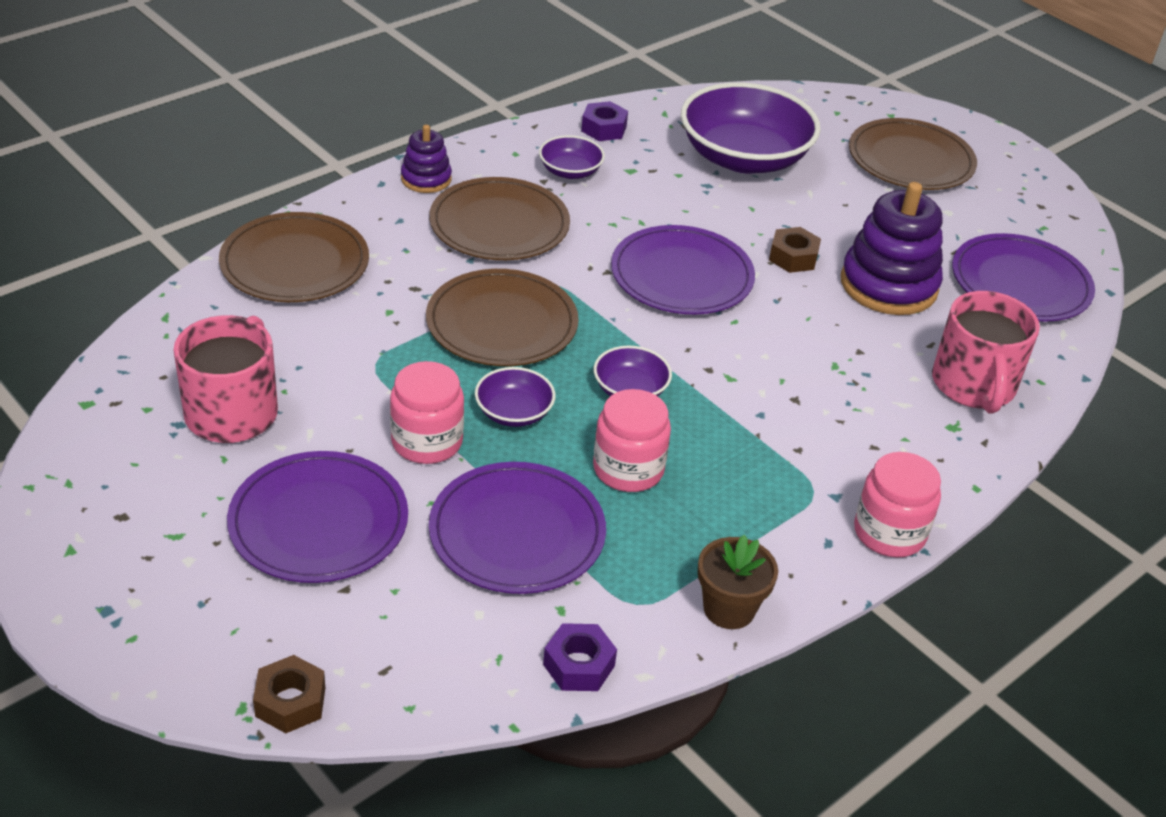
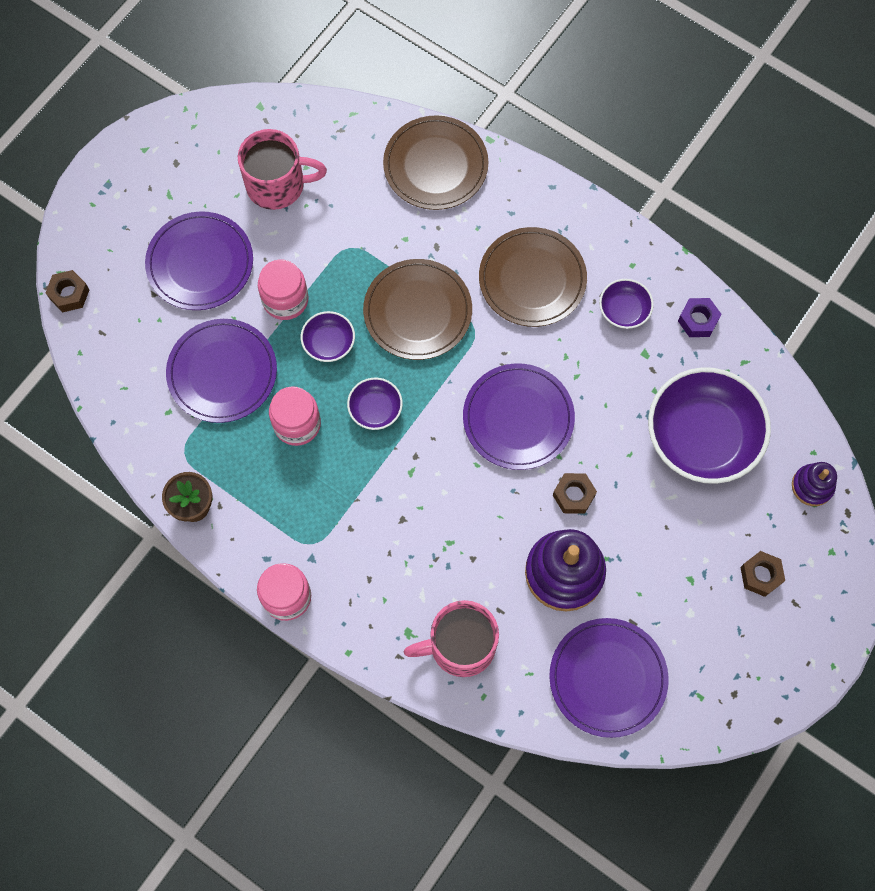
camera: 80 degrees right, 30 degrees up
(426, 179) = (570, 214): purple stacking toy -> purple stacking toy (812, 486)
(578, 665) = (129, 431): purple nut -> none
(910, 160) = (760, 575): brown plate -> brown nut

